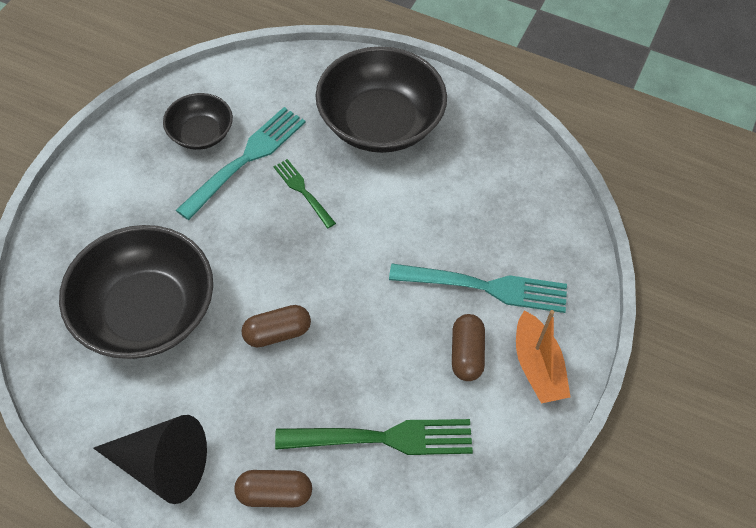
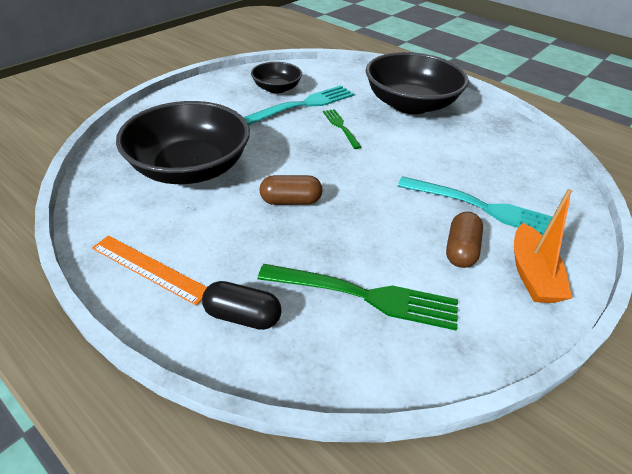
camera: 15 degrees right, 15 degrees down
(162, 465) = (149, 268): black cone -> orange ruler
(274, 493) = (243, 316): brown capsule -> black capsule

